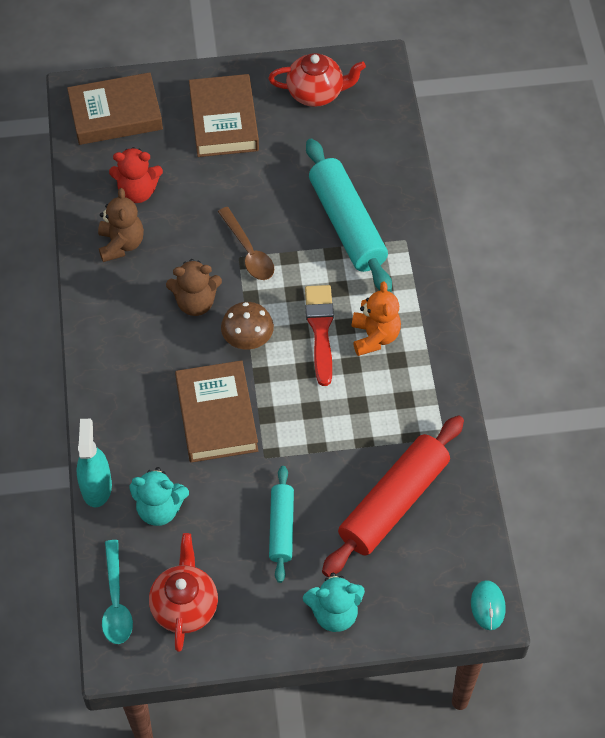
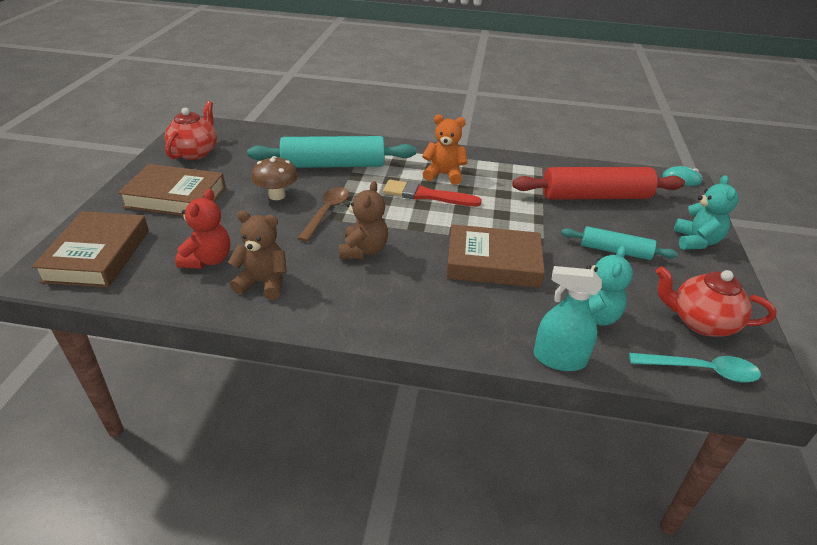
camera: 75 degrees left, 20 degrees down
(248, 251) = (327, 212): brown spoon -> brown spoon turned 60 degrees counterclockwise
(248, 340) = (419, 231): brown mushroom -> brown mushroom (277, 195)
(394, 503) = (595, 196): red rolling pin -> red rolling pin turned 60 degrees counterclockwise

